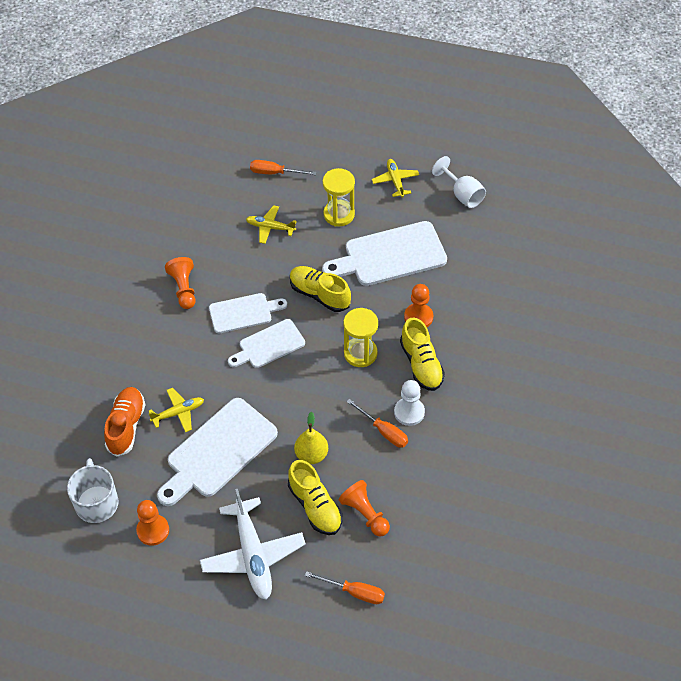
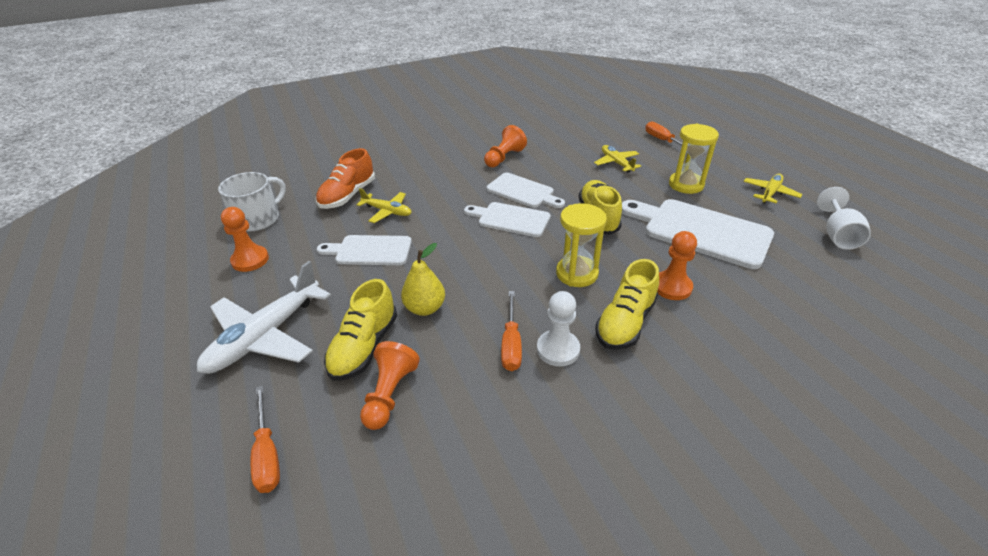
camera: 50 degrees right, 15 degrees down
(126, 426) = (347, 196): orange shoe -> orange shoe turned 150 degrees clockwise
(218, 451) = (370, 251): white cutting board -> white cutting board, size x0.61

